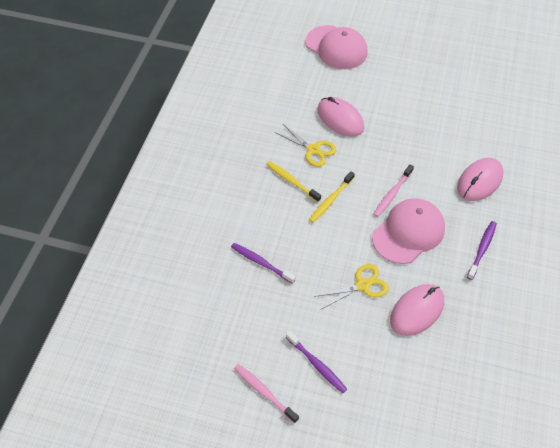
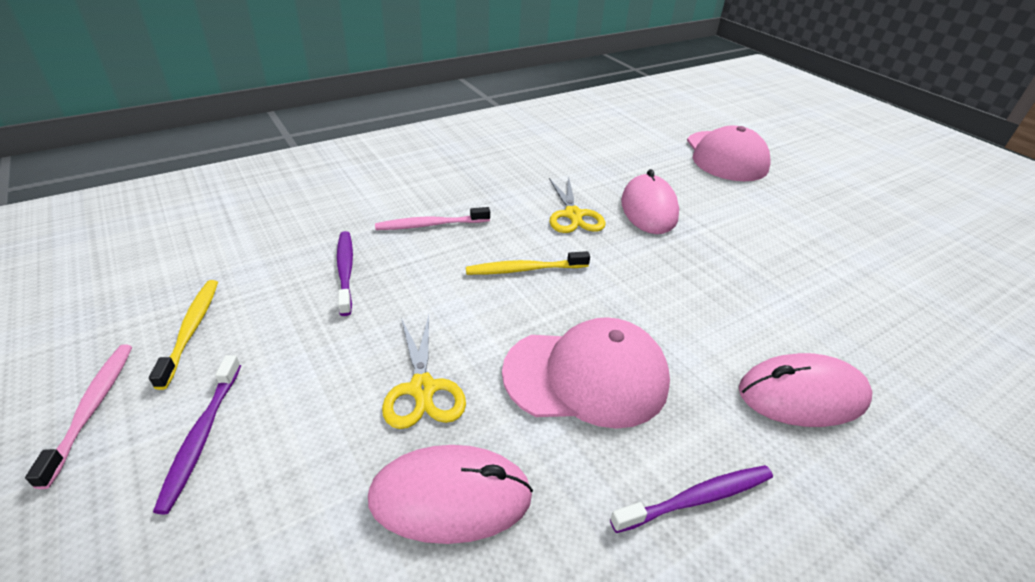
camera: 40 degrees right, 15 degrees down
(292, 181) = (504, 225): yellow toothbrush -> yellow toothbrush (191, 330)
(362, 285) = (422, 389): yellow scissors -> yellow scissors turned 60 degrees clockwise
(392, 194) = (622, 316): pink toothbrush -> pink toothbrush (431, 225)

